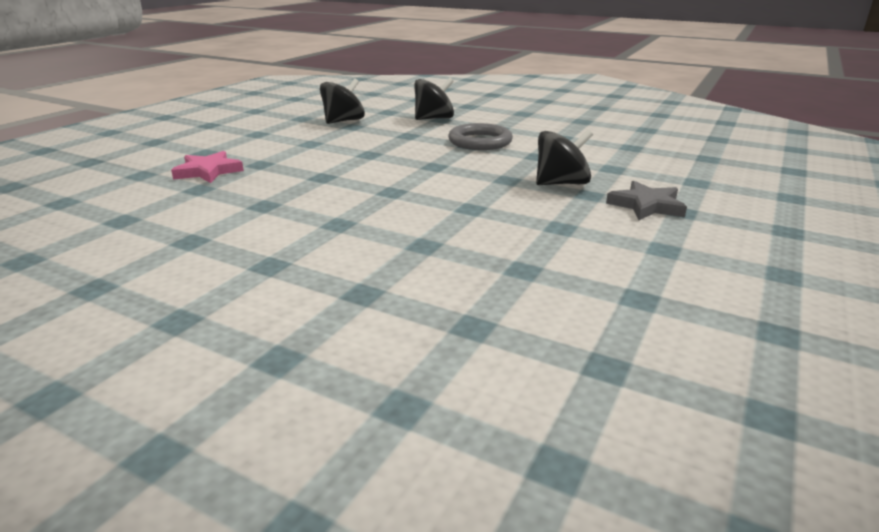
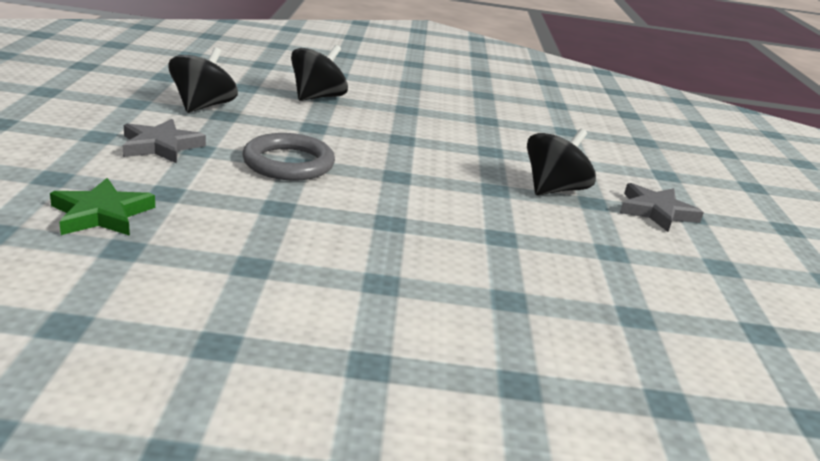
camera: 30 degrees left, 0 degrees up
(208, 171) = (101, 214): pink star -> green star
(288, 140) = (161, 146): none -> grey star
(480, 142) = (409, 133): grey ring -> grey ring (288, 163)

